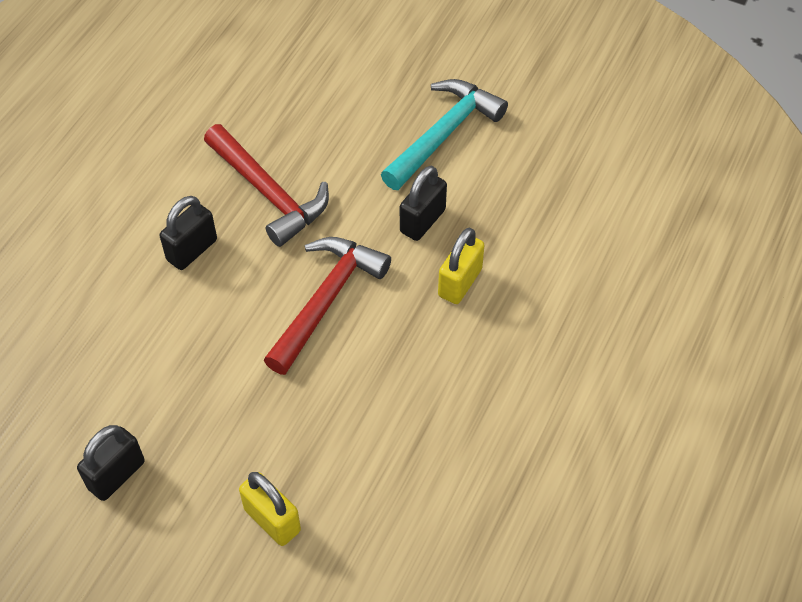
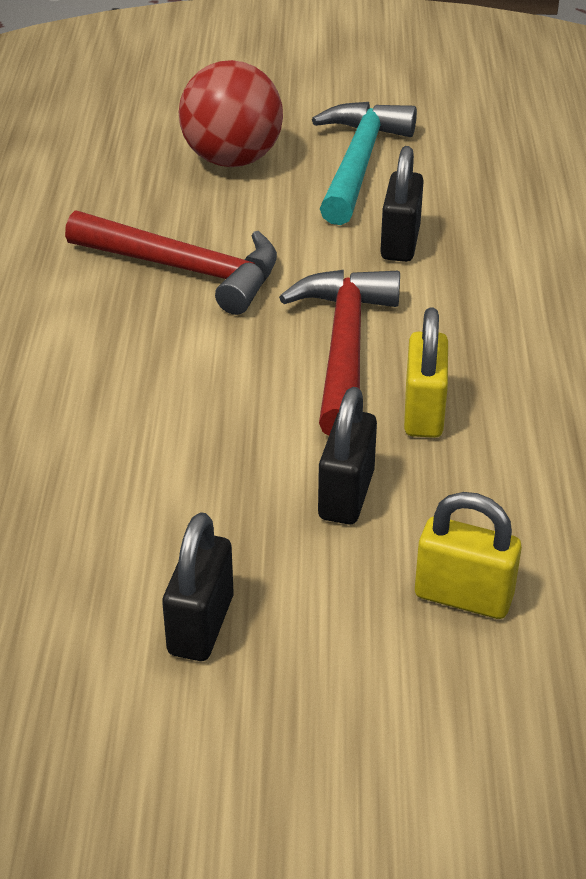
camera: 25 degrees left, 15 degrees down
(192, 250) = (125, 351): black padlock -> black padlock (346, 495)
(359, 100) = (232, 159): none -> red ball
(460, 282) = (493, 284): yellow padlock -> yellow padlock (423, 412)

